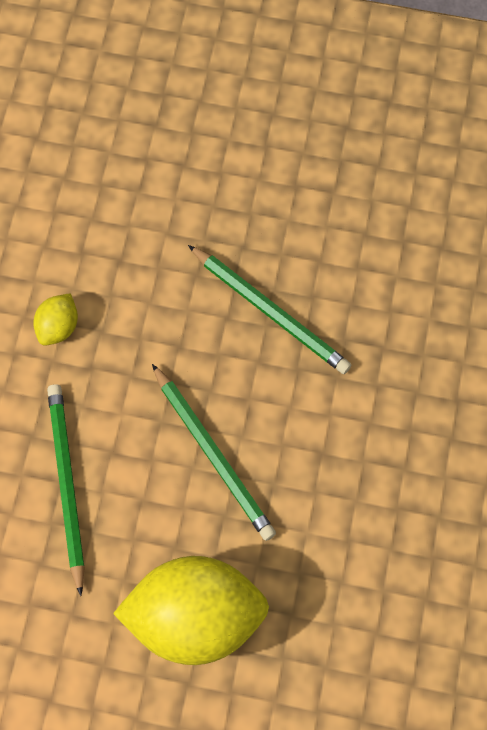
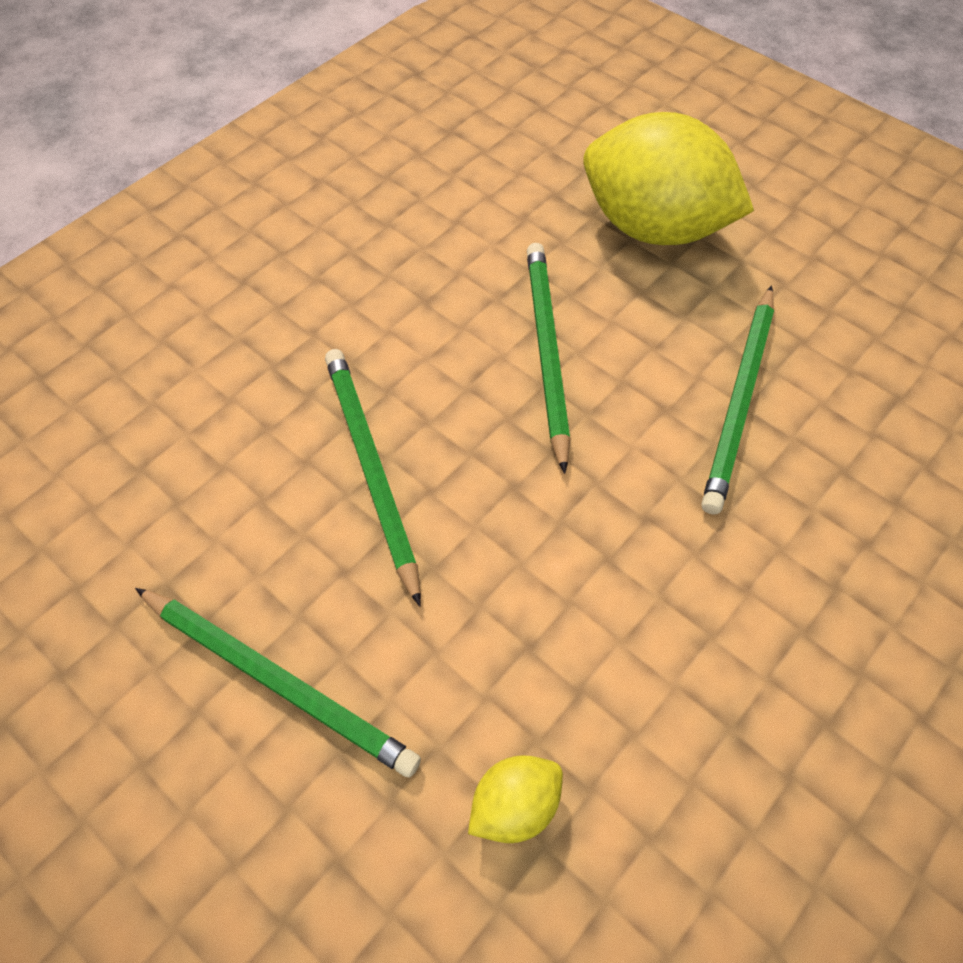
camera: 150 degrees left, 10 degrees down
(58, 327) = (668, 593): yellow lemon -> yellow lemon (515, 805)
(237, 178) = (278, 681): none -> green pencil

